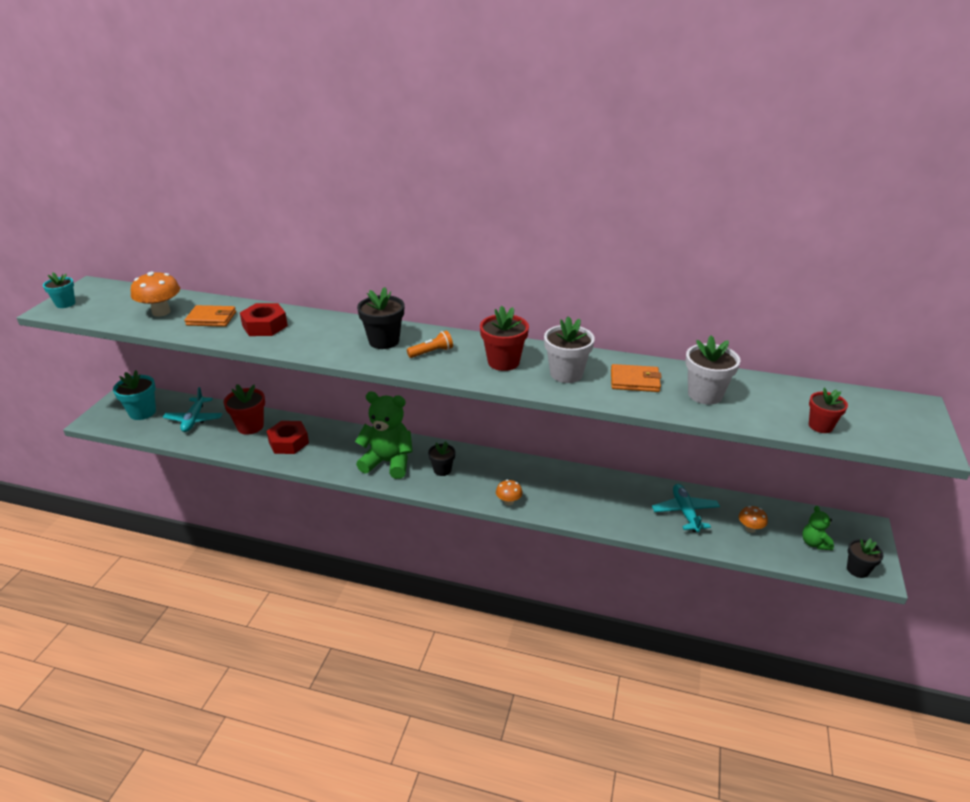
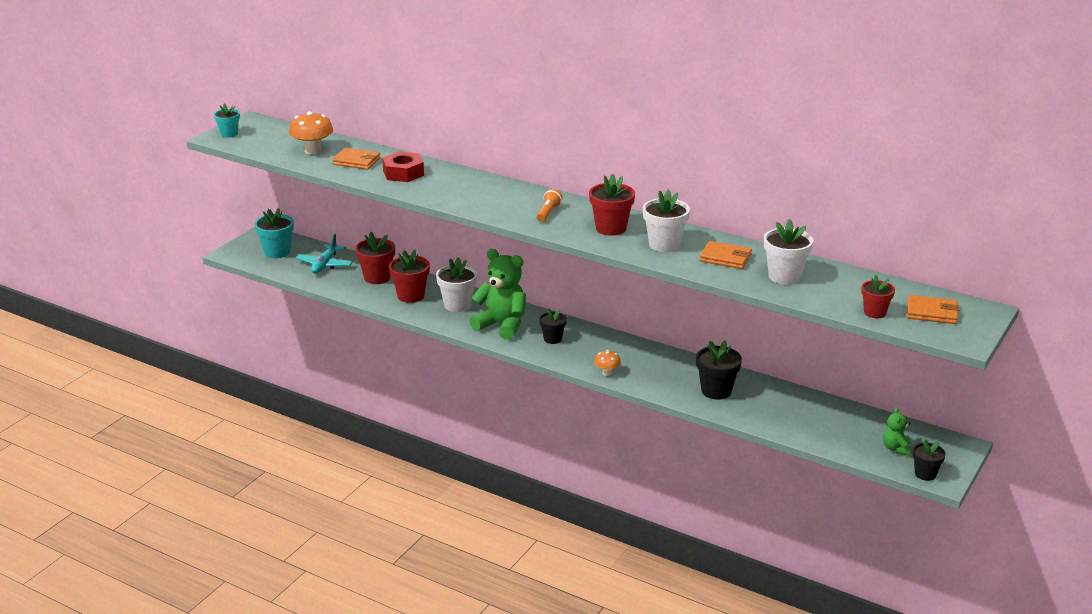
camera: 15 degrees right, 5 degrees down
(288, 442) = (411, 296): red nut -> red flower pot
(338, 445) = (457, 305): none -> white flower pot
(384, 341) = (508, 198): black flower pot -> black flower pot (716, 391)
(432, 352) = (548, 213): orange flashlight -> orange flashlight turned 60 degrees counterclockwise
(685, 512) = (779, 406): turquoise plane -> none
(750, 528) = (837, 428): orange mushroom -> none
(872, 417) = (931, 312): none -> orange wallet

